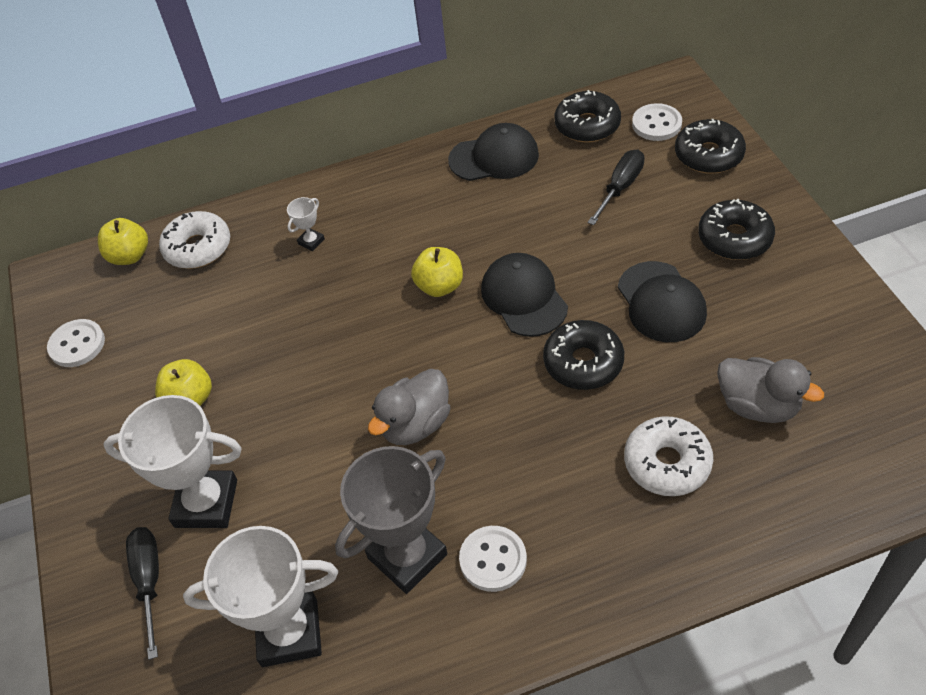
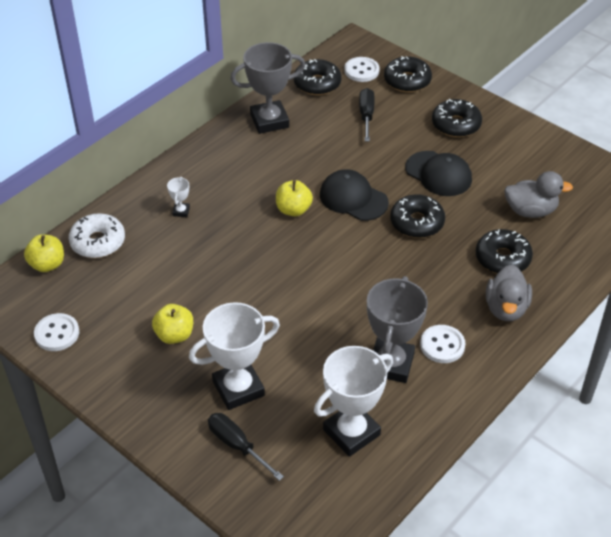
camera: 35 degrees left, 5 degrees down
(415, 424) = (340, 293): grey duck -> grey duck (506, 308)
(494, 157) = (269, 121): black cap -> grey trophy
(667, 463) = (502, 258): white donut -> black donut

